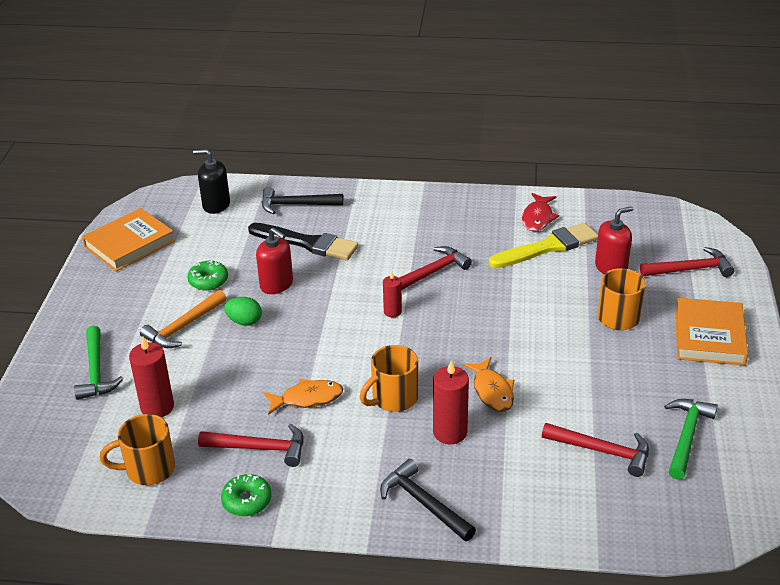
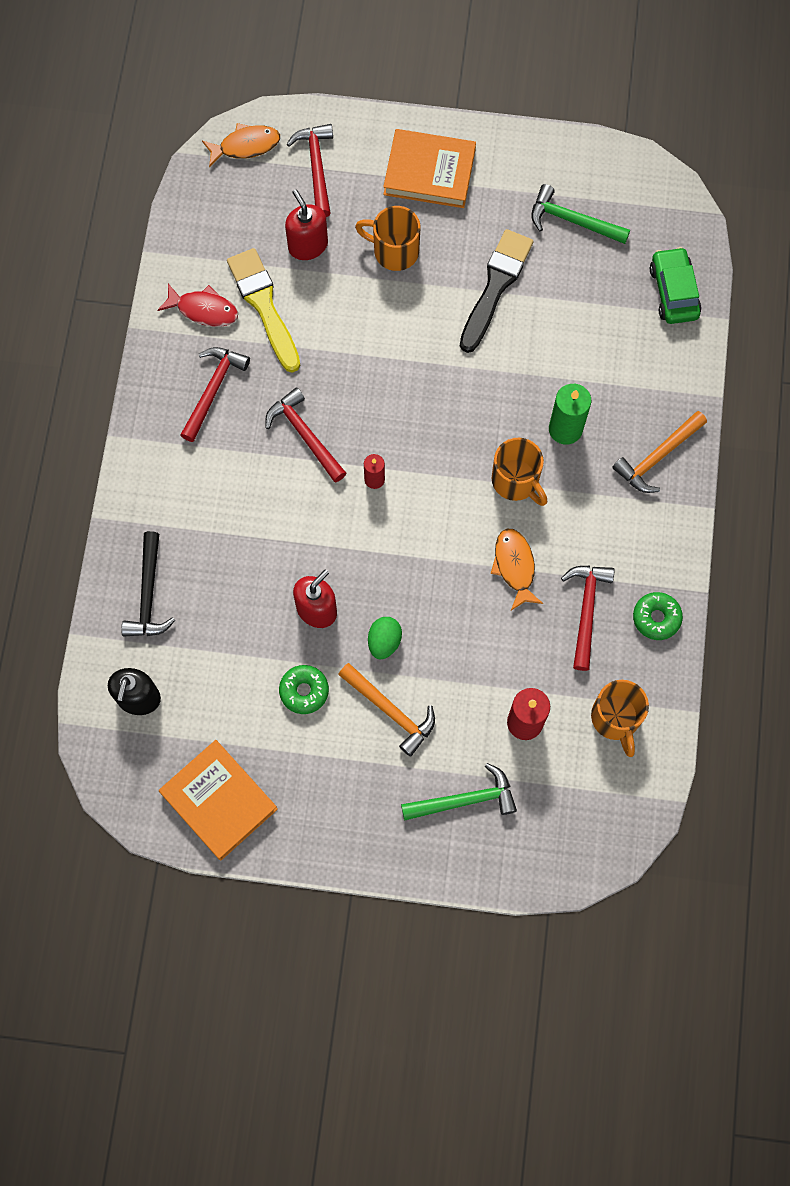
camera: 90 degrees left, 35 degrees up
(307, 243) = (235, 577): black brush -> black brush (495, 286)
(423, 503) = (657, 457): black hammer -> orange hammer
(450, 432) = (565, 429): red candle -> green candle
(492, 391) = (507, 385): orange fish -> orange fish (246, 146)
(602, 451) = (591, 295): red hammer -> red hammer (213, 390)
(622, 518) = (673, 291): none -> green car

